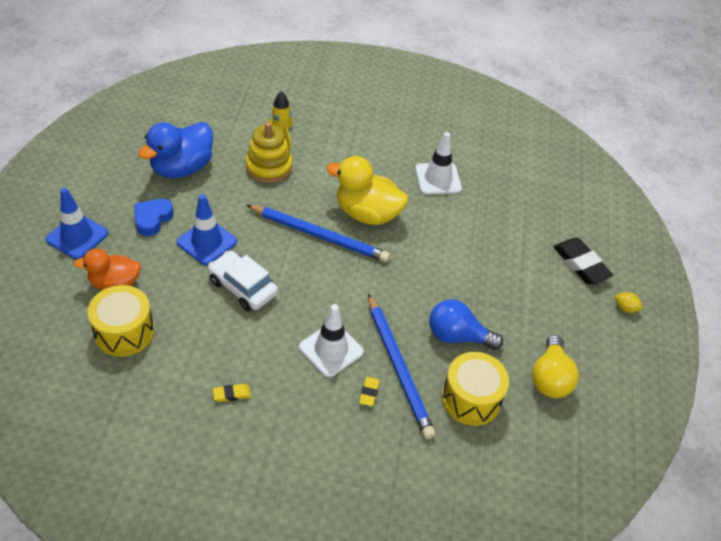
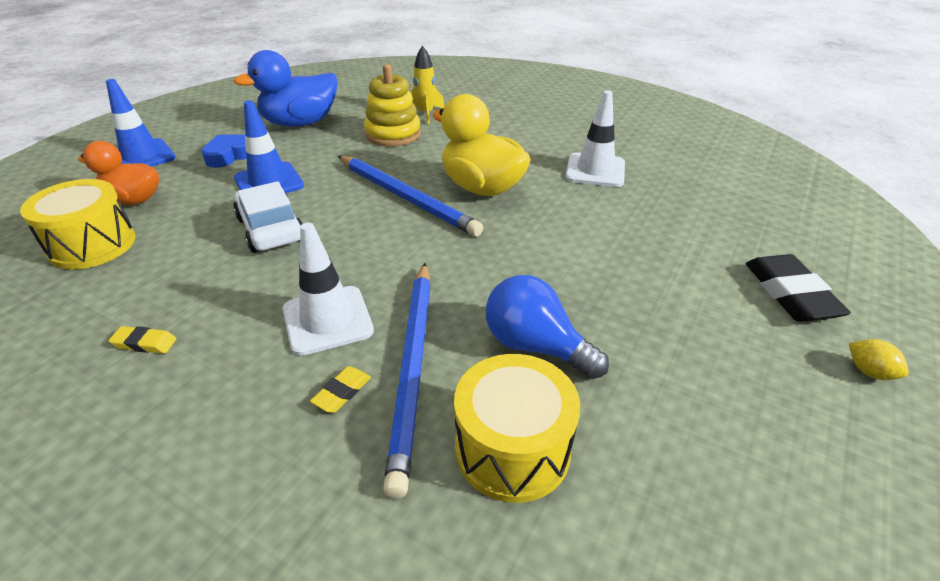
camera: 25 degrees right, 10 degrees down
(550, 378) = (685, 453): yellow light bulb -> none

